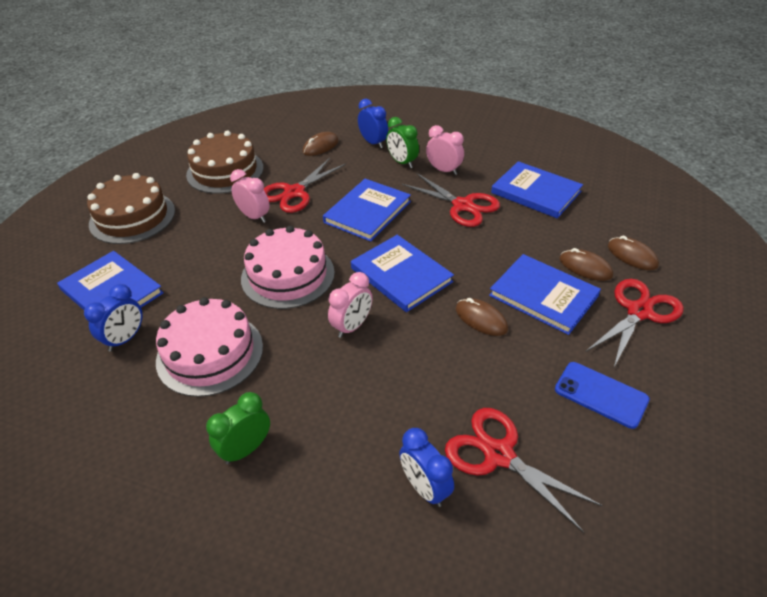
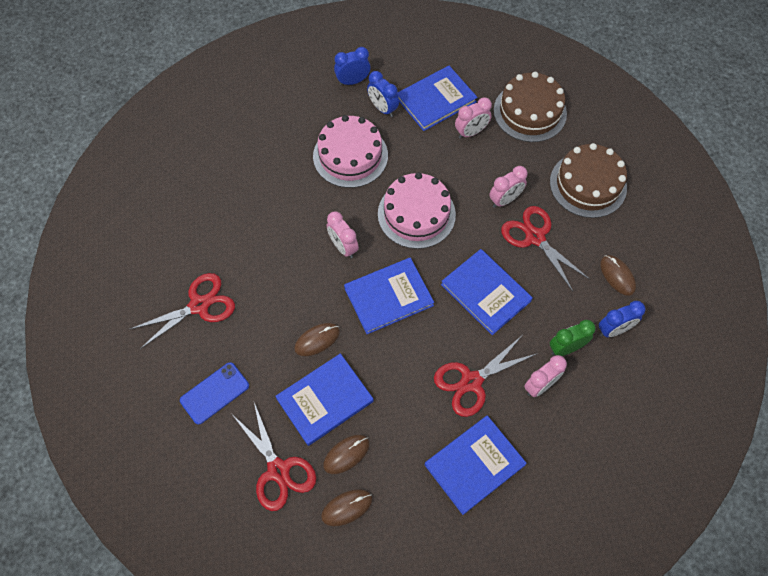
camera: 105 degrees right, 20 degrees up
(164, 254) = (471, 132): none -> pink clock
(246, 449) = (264, 168): green clock -> none
(425, 488) = (196, 256): blue clock -> blue clock (353, 81)

